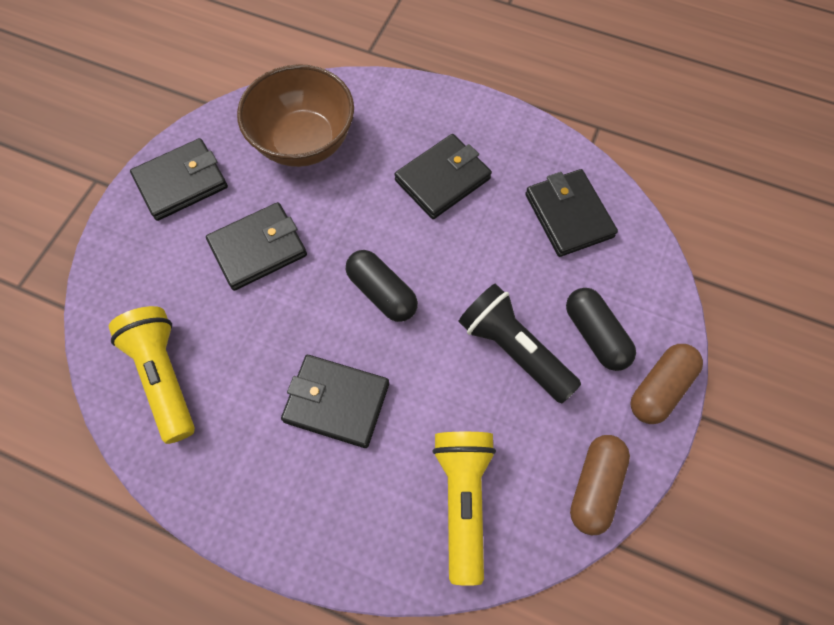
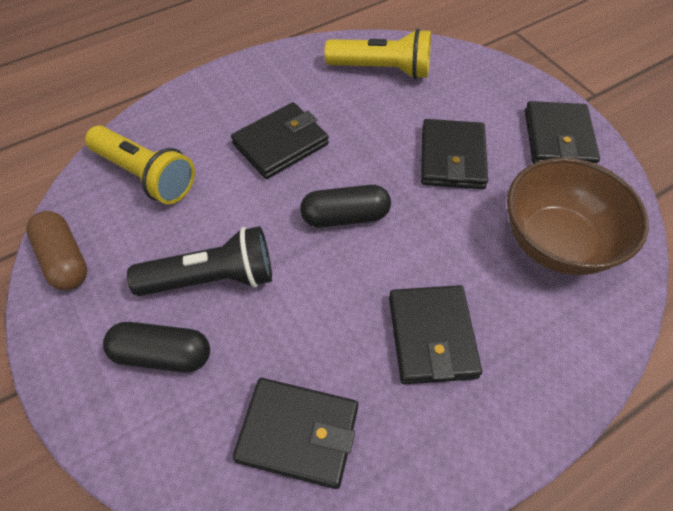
camera: 125 degrees right, 10 degrees down
(660, 388) = (69, 371): brown capsule -> none

